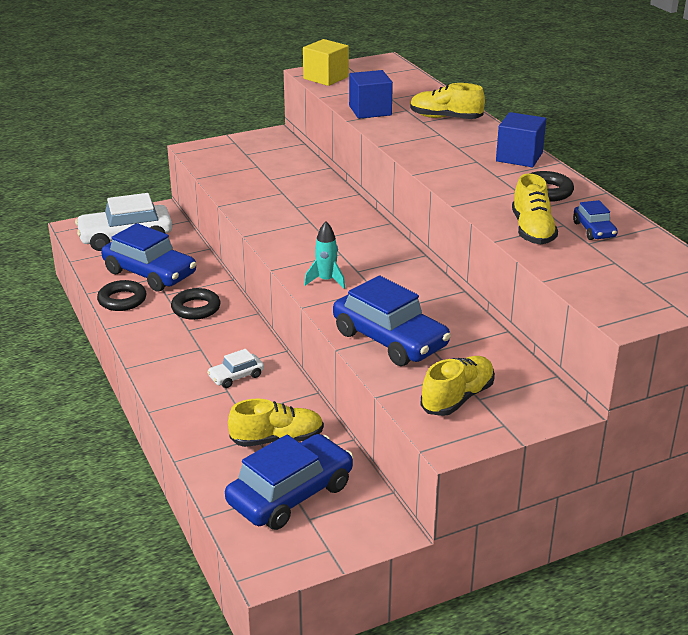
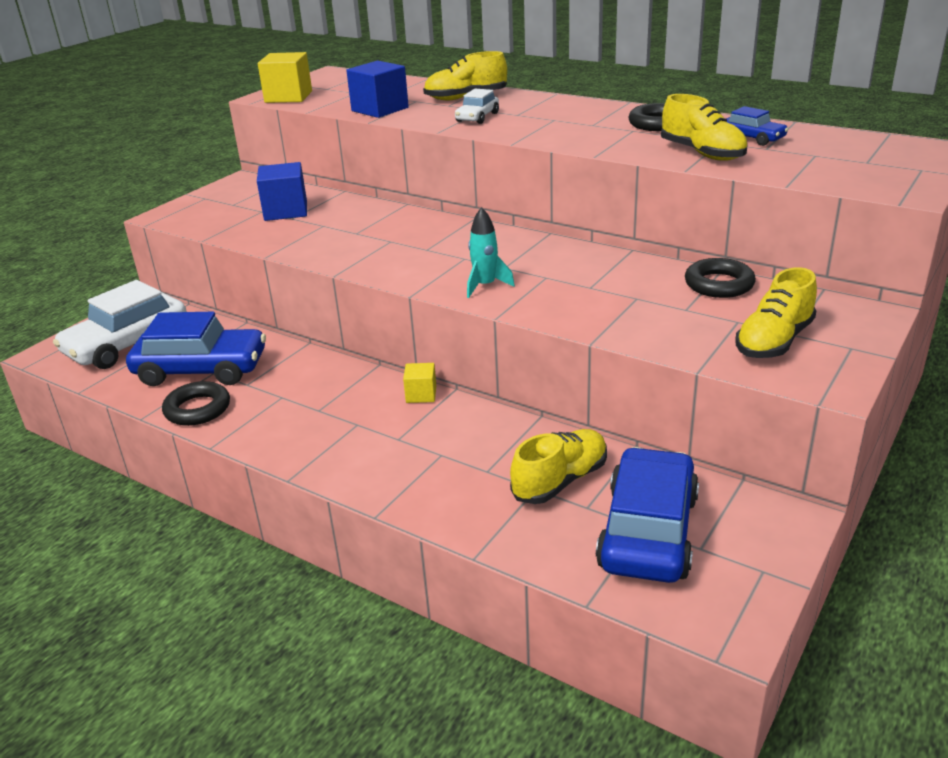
camera: 30 degrees left, 0 degrees up
(196, 308) = (301, 385): black ring -> black ring (719, 284)
(236, 376) = (433, 436): white car -> white car (477, 117)
(260, 345) = (421, 394): none -> yellow cube
(390, 339) = (629, 315): blue car -> none
(457, 398) = (774, 341): yellow shoe -> yellow shoe turned 150 degrees counterclockwise
(519, 157) = (587, 107): blue cube -> blue cube (286, 211)

